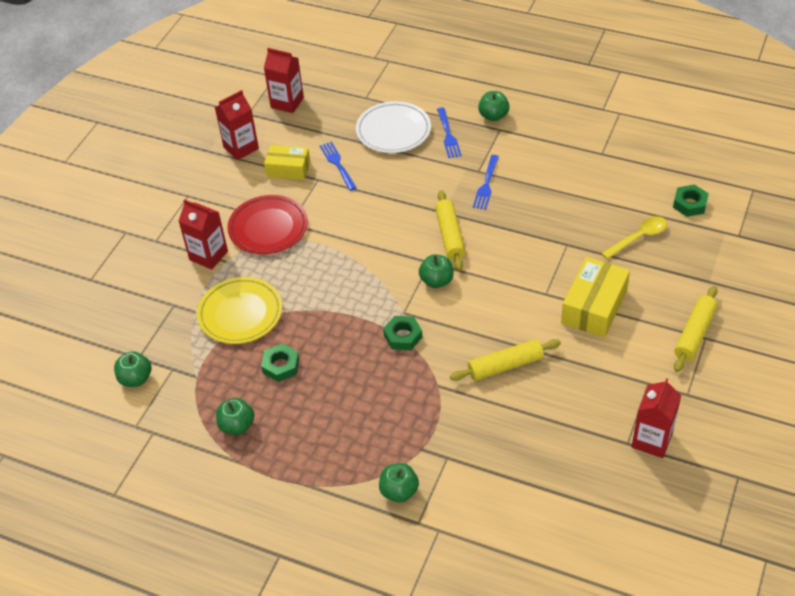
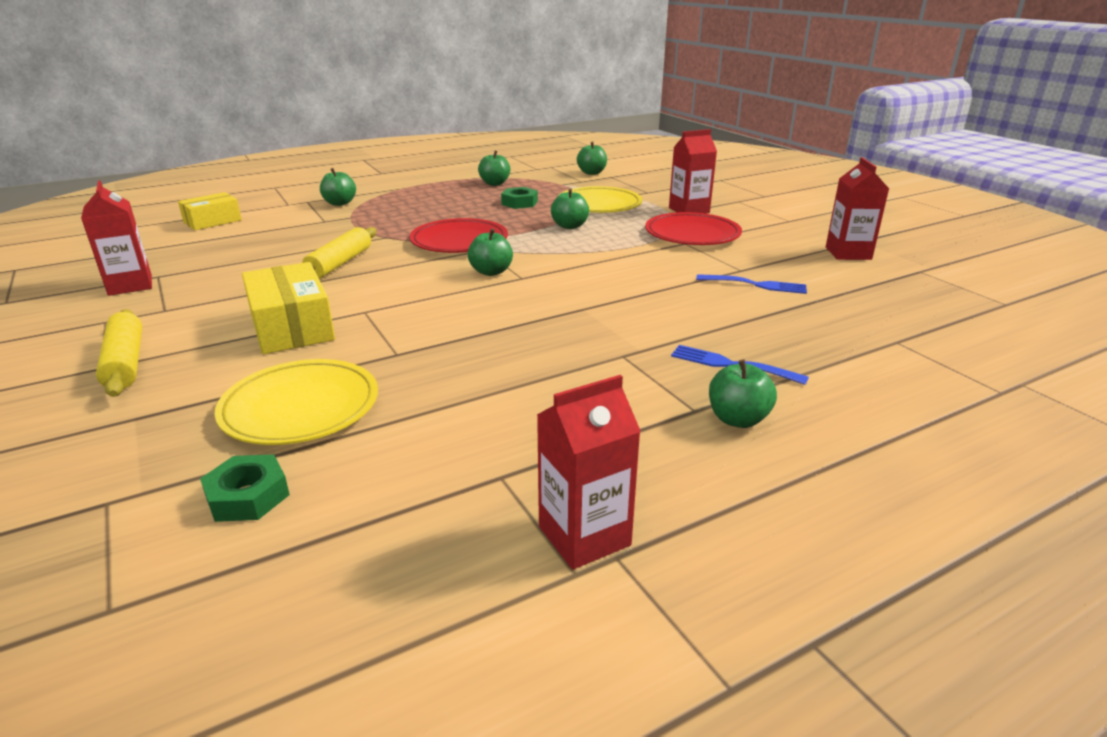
camera: 125 degrees right, 20 degrees down
(287, 102) = (927, 294): red carton -> red carton (584, 536)
(288, 169) = (779, 262): yellow box -> yellow box (212, 221)
(311, 298) = (569, 226): none -> green apple
(393, 131) = (788, 333): white plate -> none
(403, 336) = (459, 241): green nut -> red plate
(450, 235) = (539, 298): yellow rolling pin -> none
(486, 184) = (588, 350): blue fork -> none
(638, 237) = (300, 407): yellow spoon -> yellow plate

